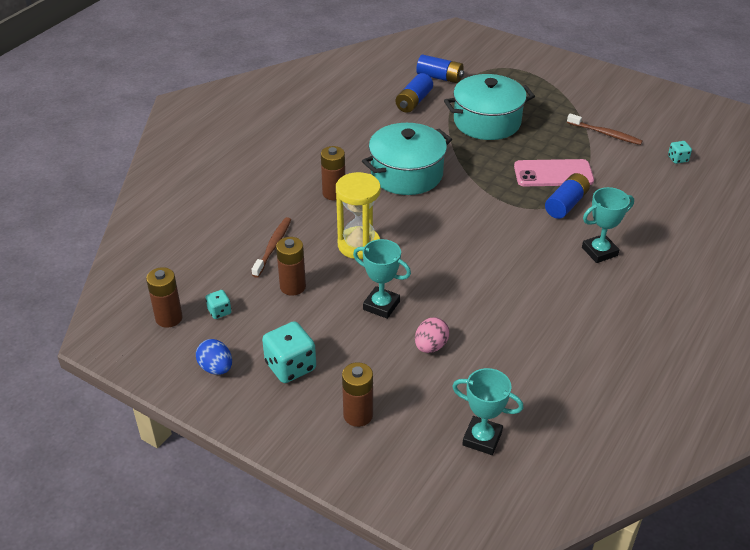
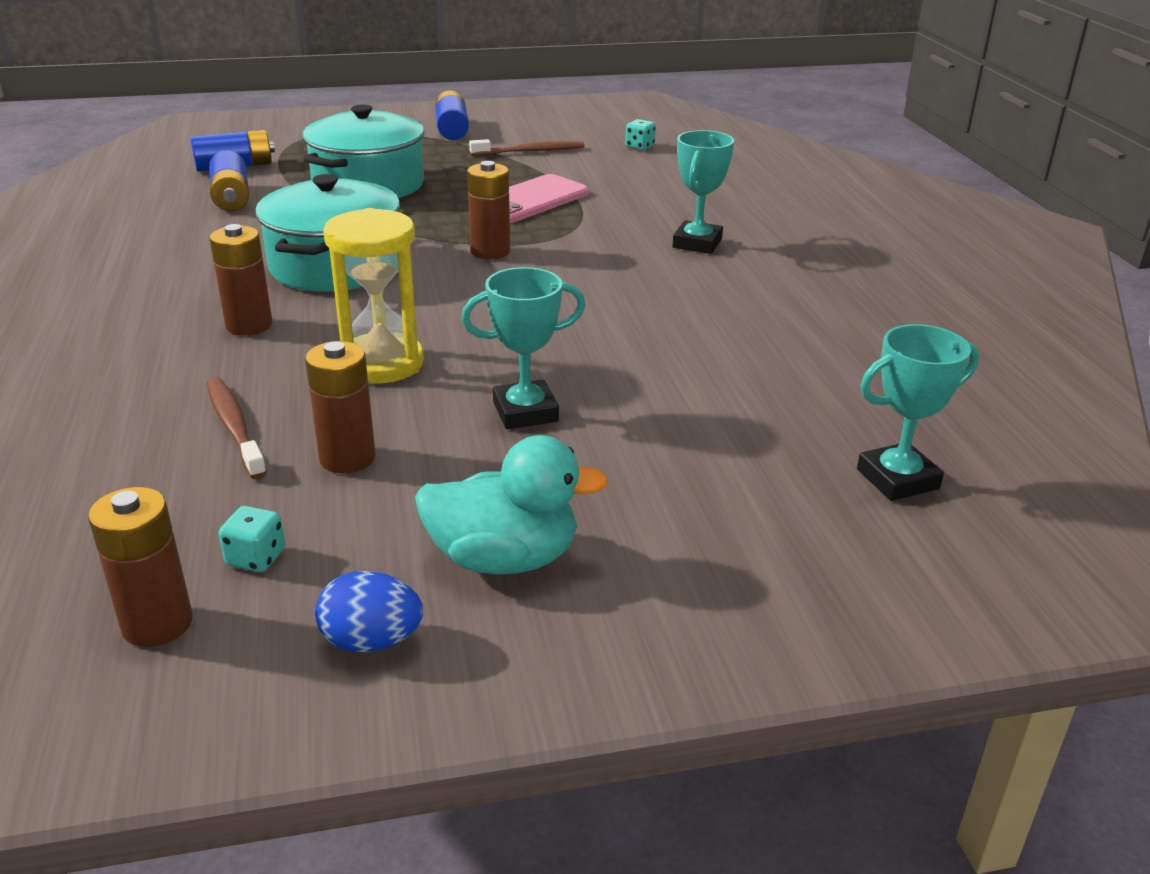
camera: 45 degrees left, 10 degrees down
(290, 366) = (504, 559): turquoise dice -> turquoise duck
(358, 415) = (707, 555): brown battery -> brown battery (490, 252)
(430, 346) = (667, 420): pink egg -> none
(566, 204) = (590, 219): blue battery -> blue battery (452, 129)

